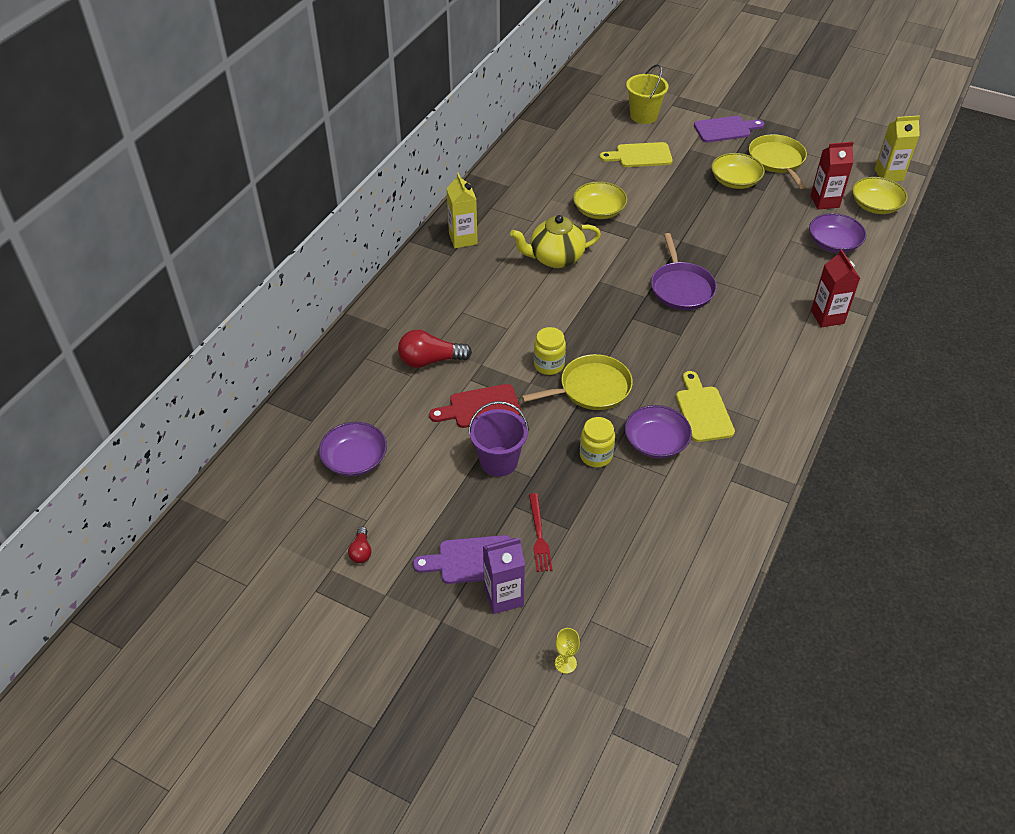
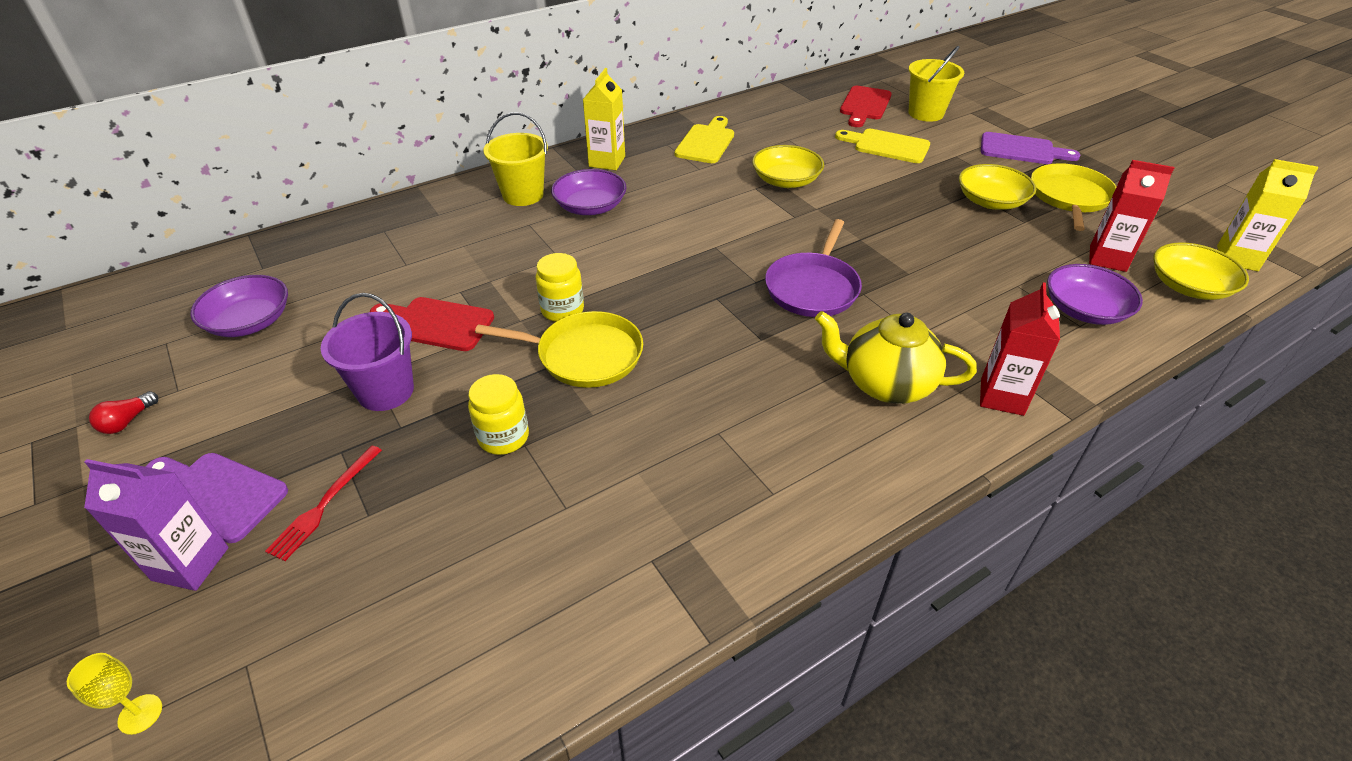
camera: 30 degrees right, 5 degrees down
(430, 360) = (442, 257): red light bulb -> none
(432, 290) = (523, 195): none -> yellow bucket
(555, 258) = (687, 209): yellow teapot -> yellow teapot (885, 384)
(597, 122) = (864, 105): none -> red cutting board
(656, 442) = (597, 456): purple bowl -> purple bowl (590, 207)
(703, 411) = (702, 444): yellow cutting board -> yellow cutting board (706, 142)

